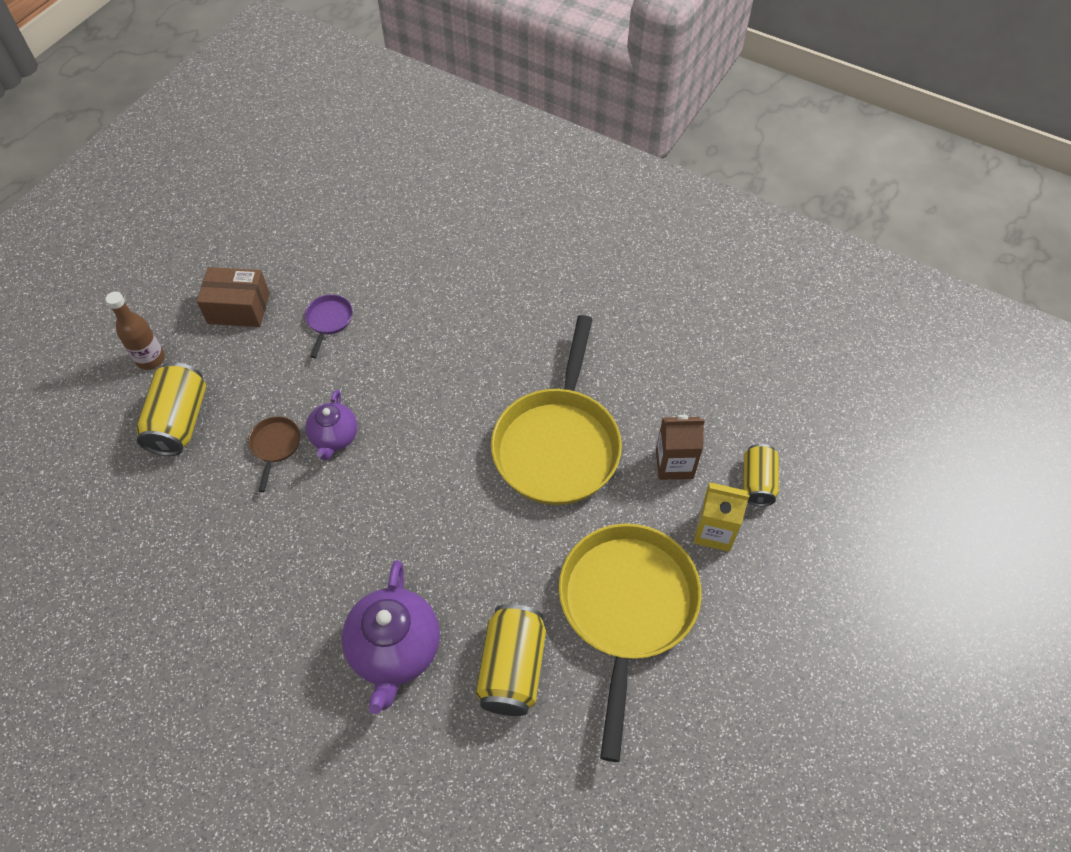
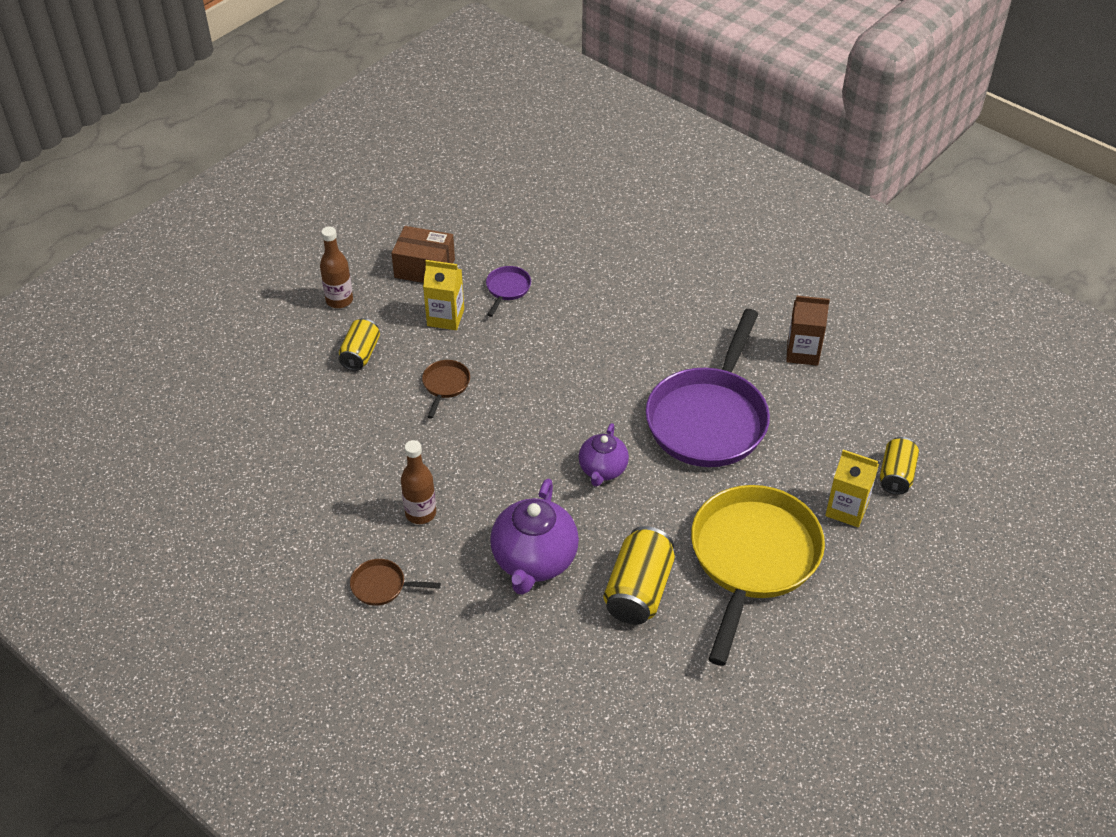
camera: 10 degrees right, 10 degrees down
(179, 421) = (360, 354): yellow can -> yellow can, size x0.64
(231, 711) = (382, 586): none -> brown pan
(264, 610) = (420, 513): none -> brown bottle
(267, 364) = (445, 317): none -> yellow carton
(334, 438) = (500, 386): purple teapot -> purple teapot (602, 470)
(557, 444) = (709, 418): yellow pan -> purple pan
(674, 464) = (818, 449): brown carton -> brown carton (802, 352)

